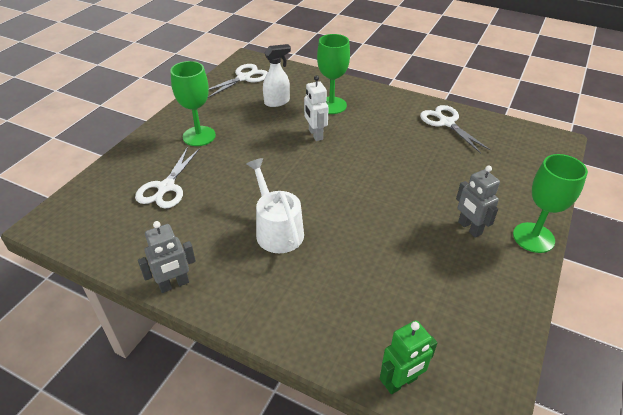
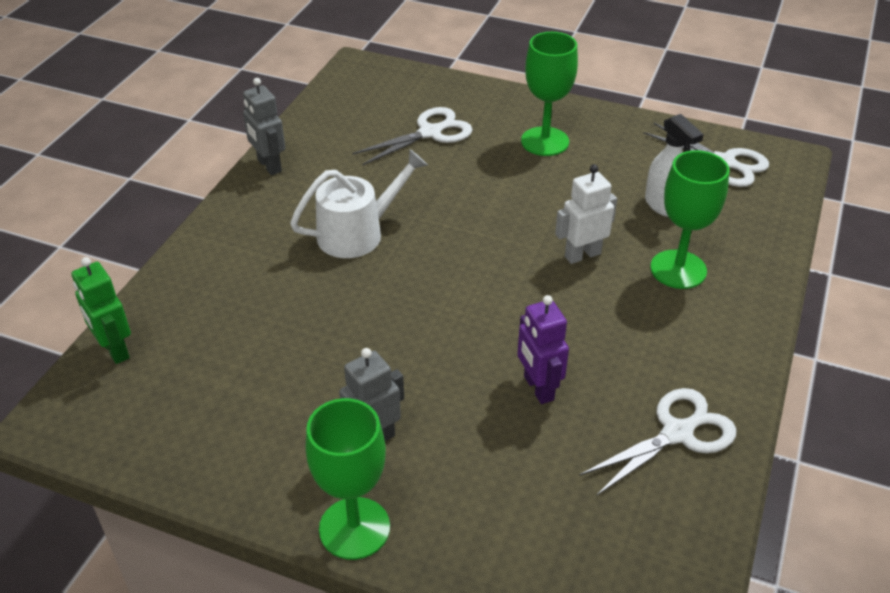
camera: 85 degrees right, 0 degrees up
(166, 187) = (429, 133): white scissors -> white scissors turned 135 degrees clockwise
(422, 162) = (538, 388): none -> purple robot

